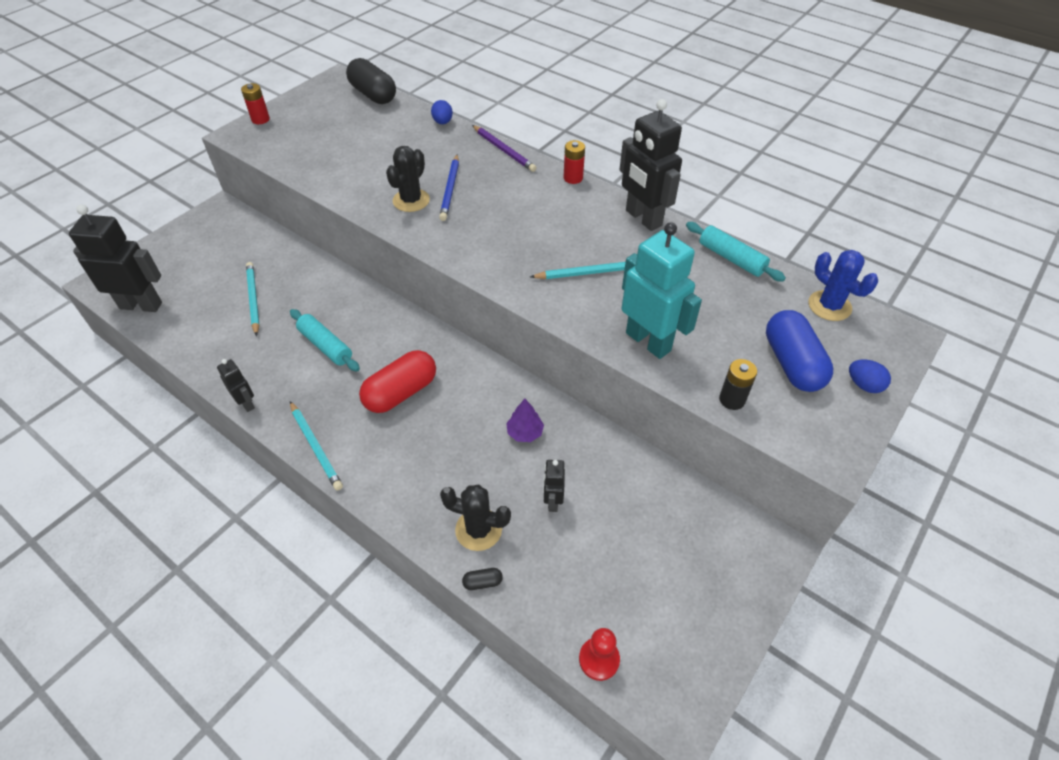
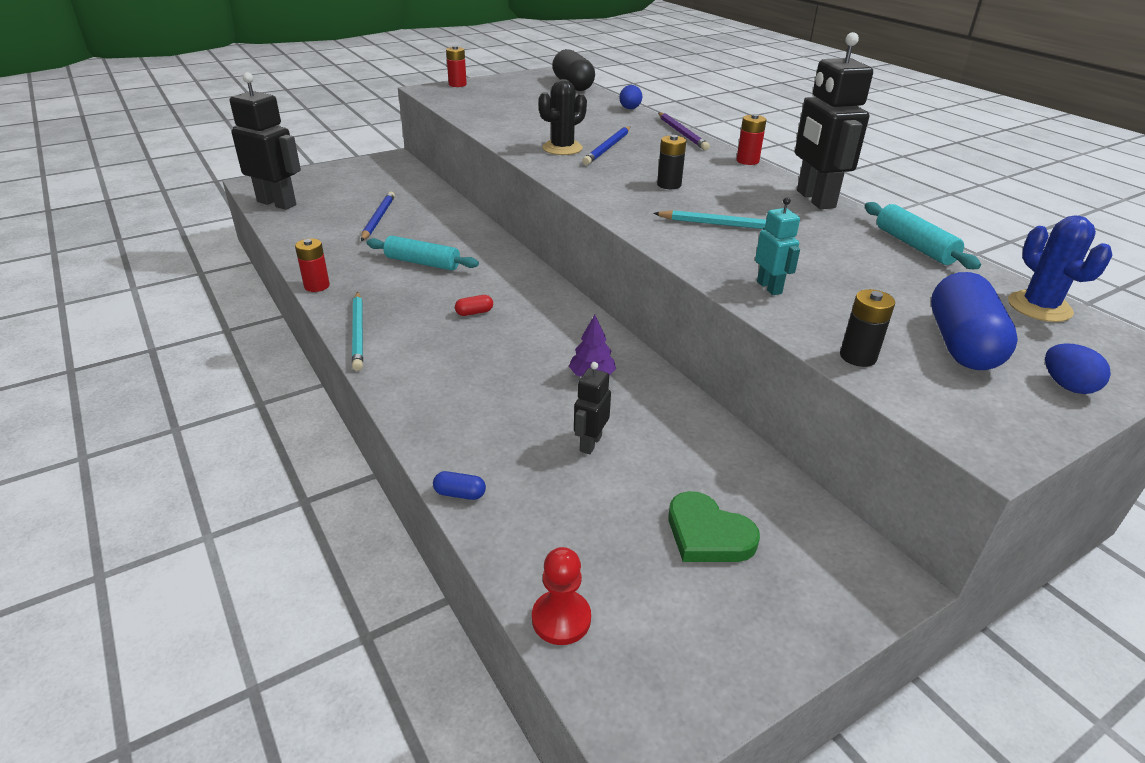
camera: 20 degrees right, 15 degrees down
(246, 403) = (317, 286): black robot -> red battery
(253, 299) = (378, 218): turquoise pencil -> blue pencil
(325, 346) = (422, 263): turquoise rolling pin -> turquoise rolling pin turned 45 degrees counterclockwise
(401, 392) = (474, 312): red capsule -> red capsule, size x0.40
(478, 529) = (485, 445): black cactus -> none
(482, 582) = (460, 494): black capsule -> blue capsule
(524, 230) = (669, 185): none -> black battery
(648, 341) = (769, 287): turquoise robot -> turquoise robot, size x0.50
(662, 554) = (708, 534): none -> green heart

